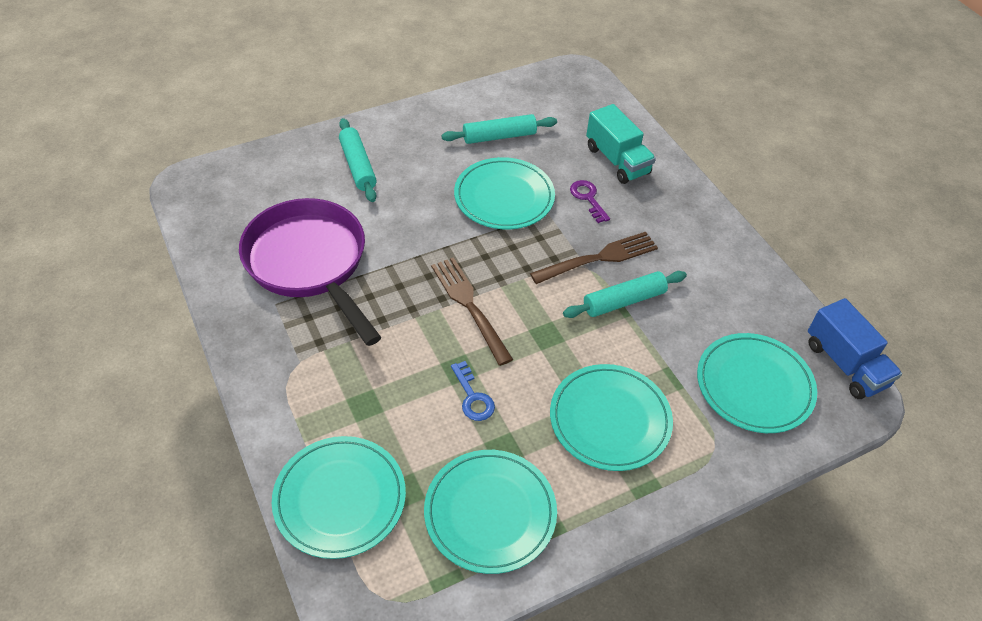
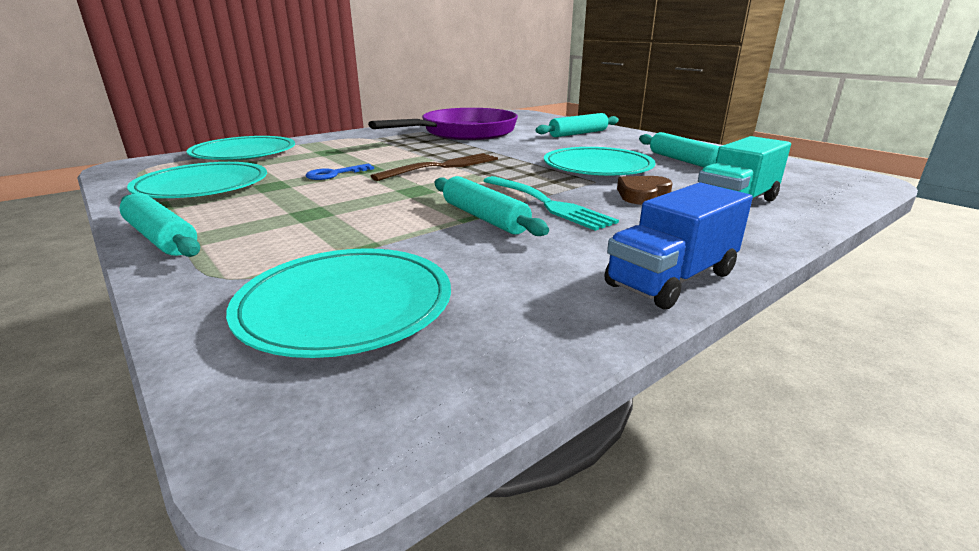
camera: 80 degrees right, 25 degrees down
(588, 198) = (642, 194): purple key -> brown heart
(599, 258) = (547, 204): brown fork -> turquoise fork
(610, 419) = (296, 220): turquoise plate -> none
(638, 509) = (161, 238): none -> turquoise rolling pin
(845, 364) = (411, 420): blue truck -> blue truck (671, 279)

